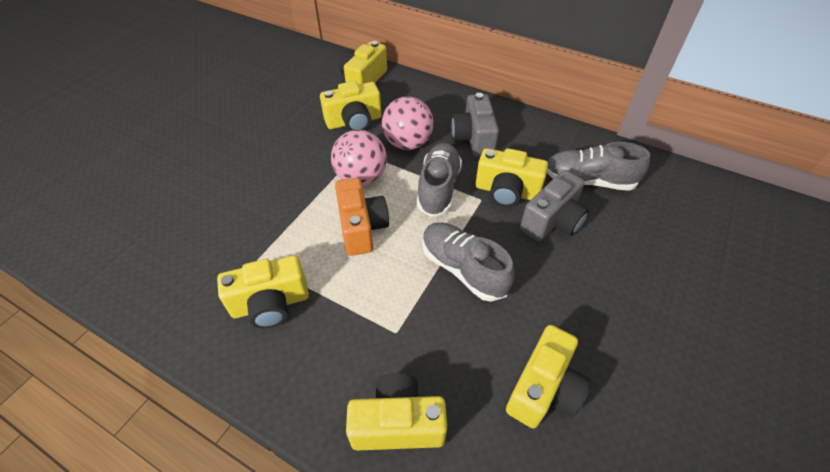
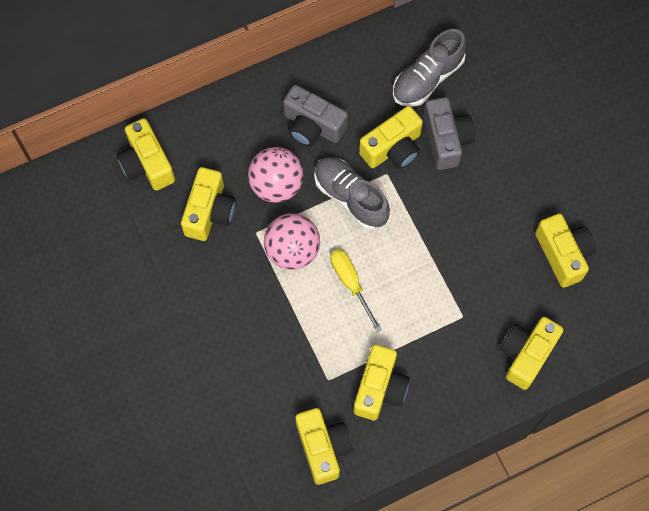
camera: 55 degrees left, 20 degrees up
(182, 292) = (323, 448): none -> yellow camera
(361, 228) = (351, 283): orange camera -> yellow screwdriver
(463, 269) = (443, 236): grey shoe -> none

